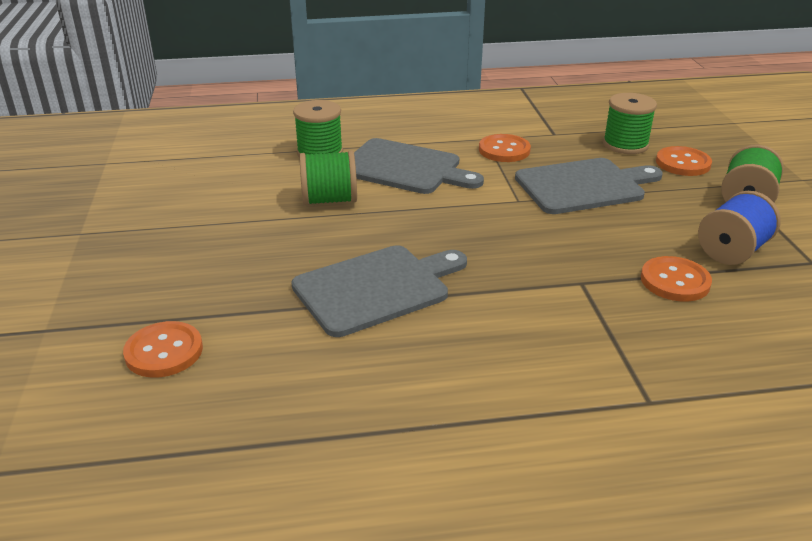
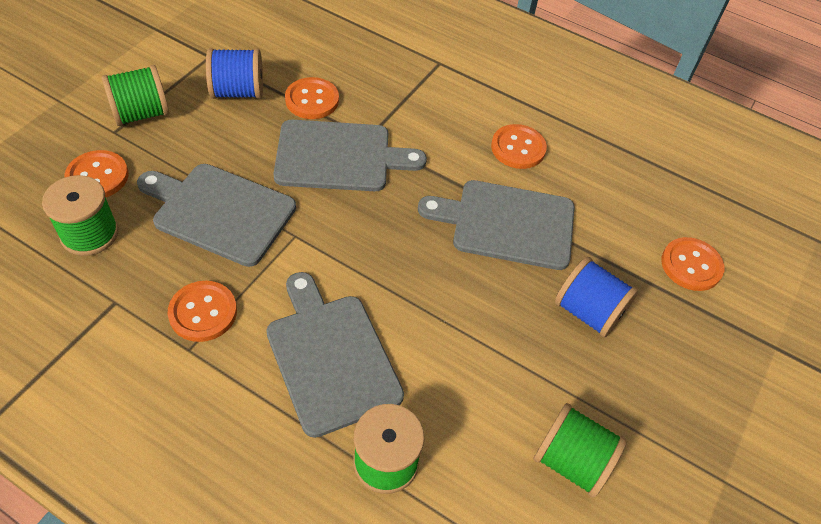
camera: 145 degrees left, 20 degrees up
(247, 268) = (588, 312): none -> blue spool
(329, 200) = (452, 357): green spool -> green spool (571, 461)
(441, 358) = (518, 148): none -> orange button
(575, 256) = (339, 157): none -> grey cutting board

